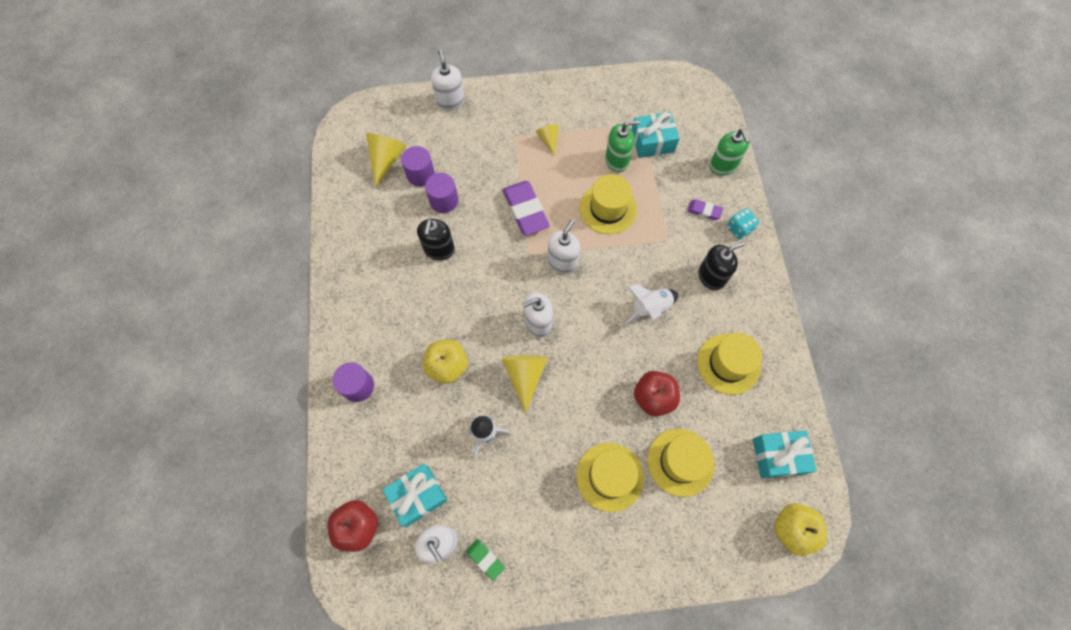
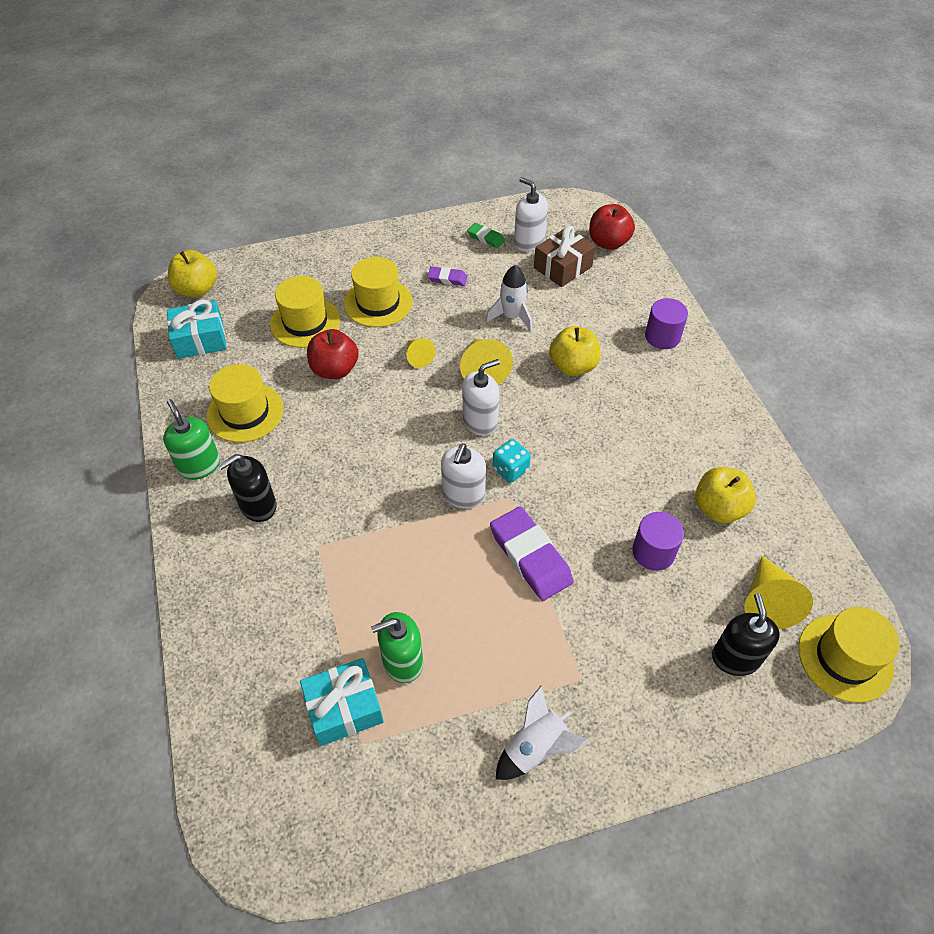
camera: 170 degrees right, 15 degrees down
(387, 223) = (718, 508): none -> yellow apple
(417, 496) = (562, 267): turquoise gift -> brown gift
(420, 174) = (704, 586): purple cylinder -> none
(439, 250) = (632, 485): black soap dispenser -> black soap dispenser (735, 658)
(450, 101) = (714, 731): white soap dispenser -> none
(548, 140) = (522, 681): yellow cone -> yellow cone (418, 357)
(608, 209) = (409, 578): yellow hat -> yellow hat (845, 658)
(650, 308) = (341, 457): white rocket -> white rocket (535, 748)
(704, 211) = (261, 597): purple eraser -> purple eraser (447, 279)
(723, 166) = (224, 681): green soap dispenser -> green soap dispenser (200, 466)
(739, 229) = (210, 578): turquoise dice -> turquoise dice (510, 469)

